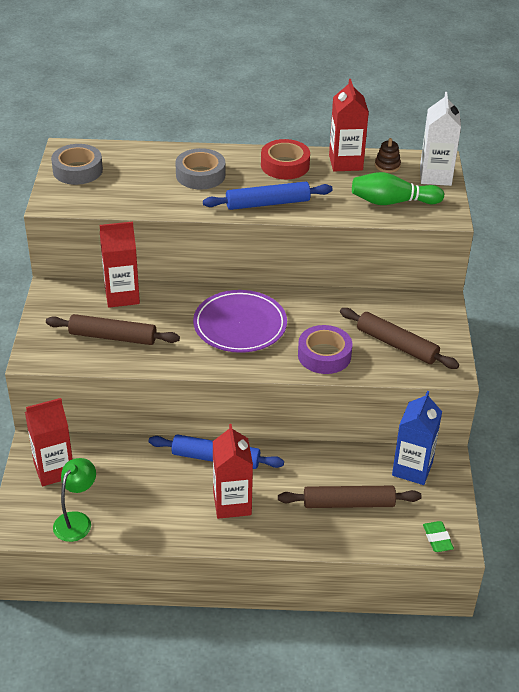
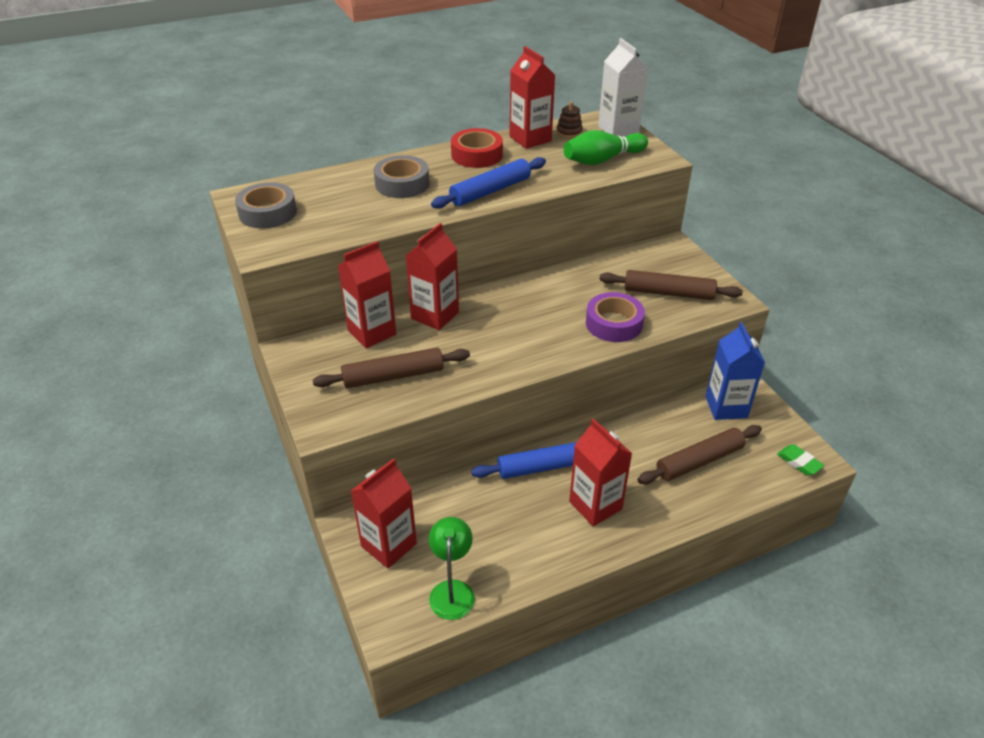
camera: 25 degrees left, 0 degrees up
(181, 298) = (435, 315): none -> red carton
(240, 325) = (513, 322): purple plate -> none

